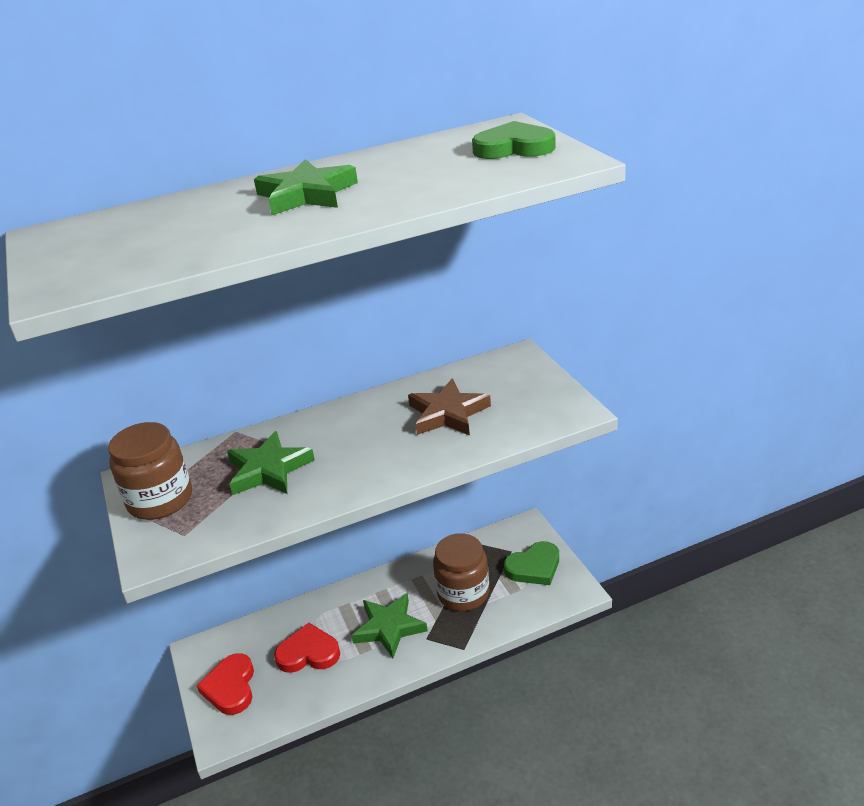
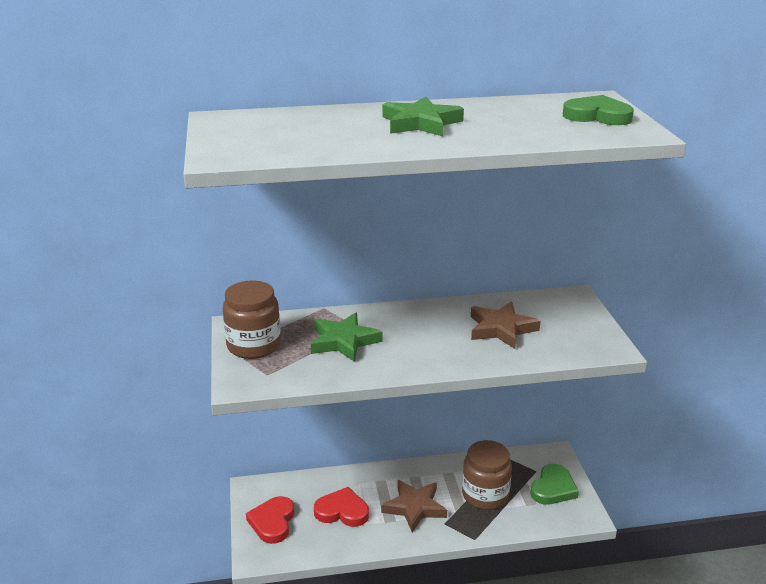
camera: 10 degrees right, 5 degrees down
(389, 627) = (414, 507): green star -> brown star
(534, 567) = (553, 488): green heart -> green heart turned 45 degrees counterclockwise

